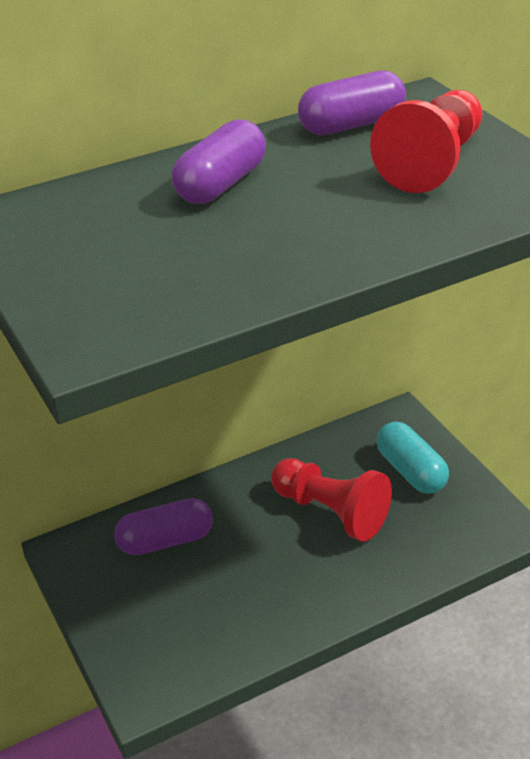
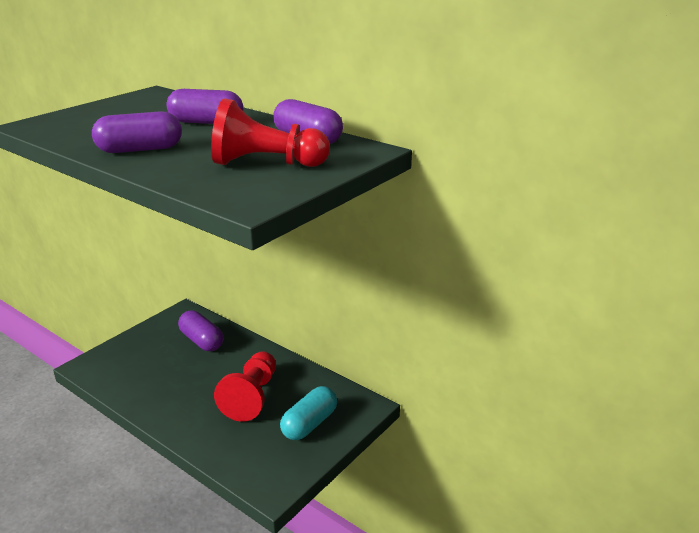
camera: 65 degrees right, 10 degrees down
(312, 246) = (140, 149): none -> purple capsule

